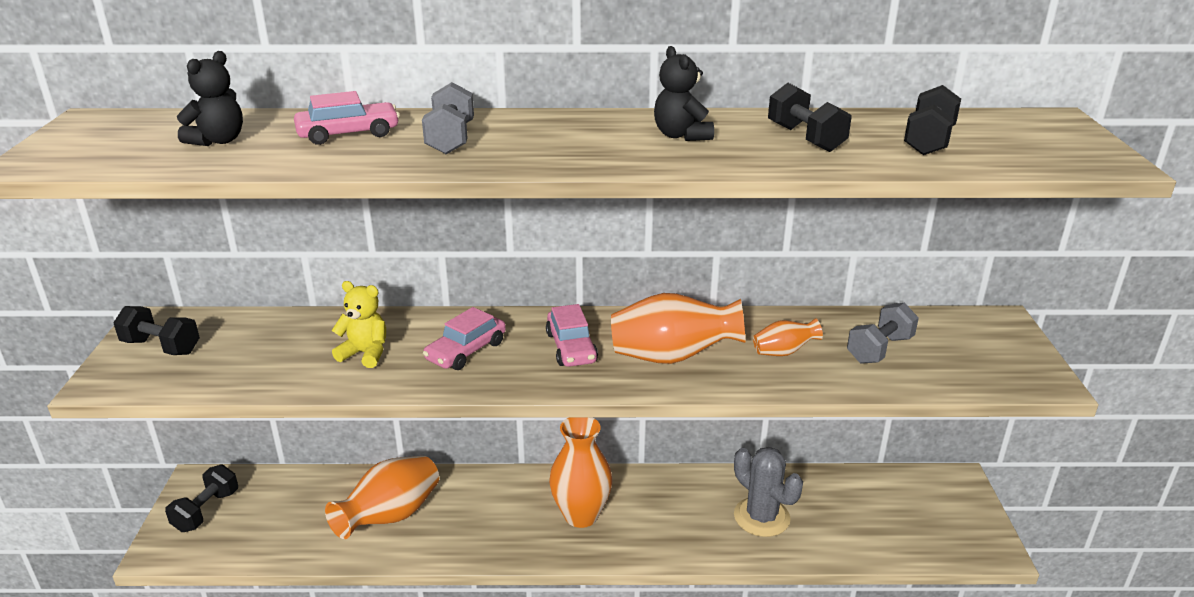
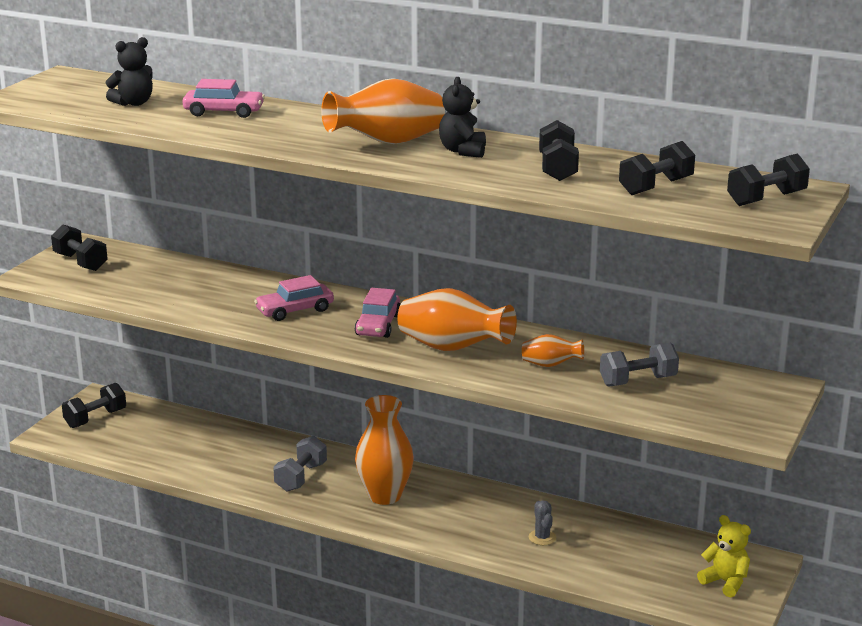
camera: 25 degrees right, 5 degrees down
(365, 353) = (219, 296): yellow teddy bear -> yellow teddy bear (725, 582)
(390, 516) = (230, 457): orange vase -> orange vase (387, 142)
(451, 139) = (290, 127): grey dumbbell -> grey dumbbell (301, 477)
(761, 517) = (542, 537): grey cactus -> grey cactus, size x0.51
(1044, 135) = (766, 199): none -> black dumbbell

